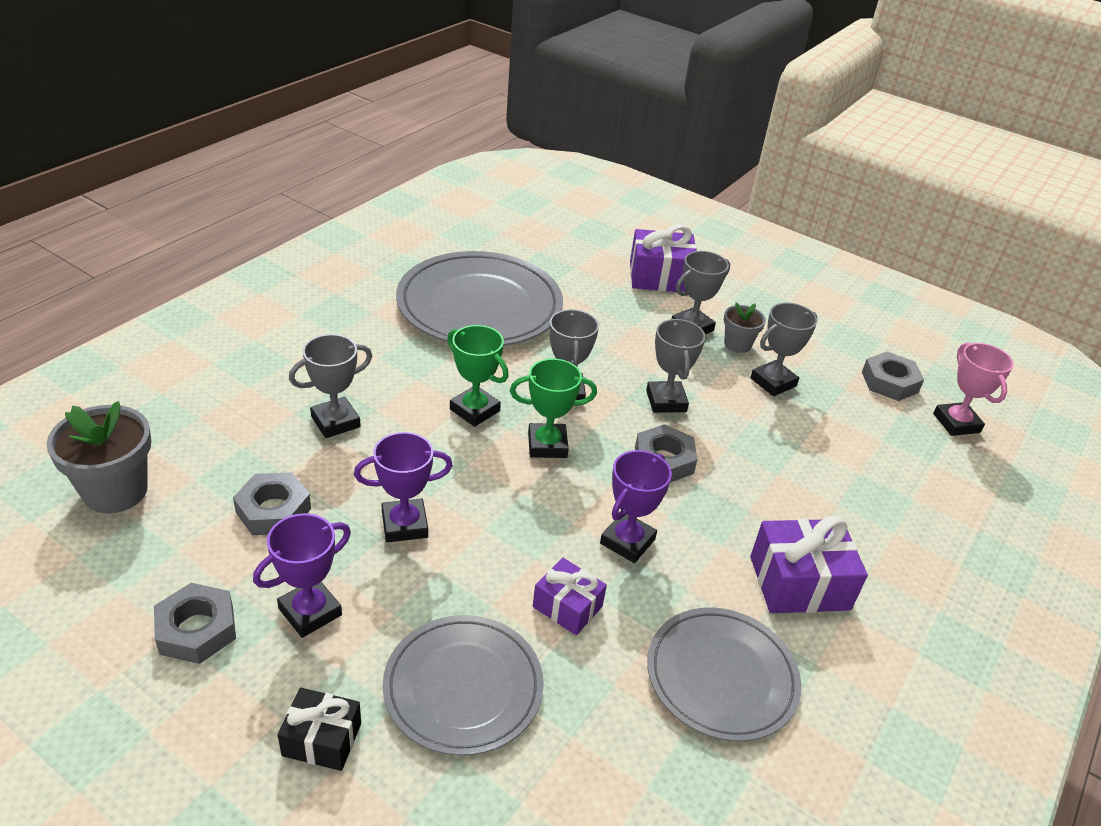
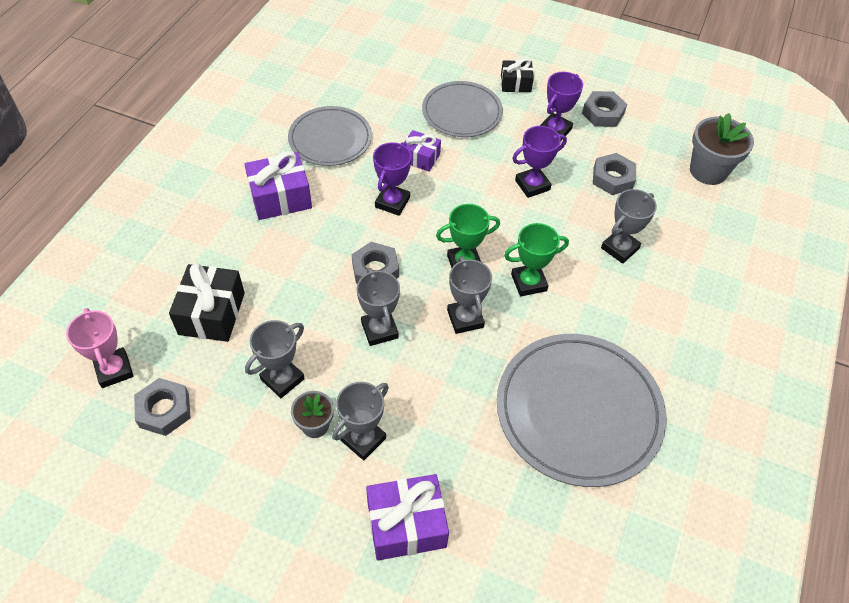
camera: 170 degrees right, 15 degrees up
(474, 410) = (528, 282): green trophy -> green trophy turned 45 degrees counterclockwise
(864, 454) = (212, 313): none -> black gift

